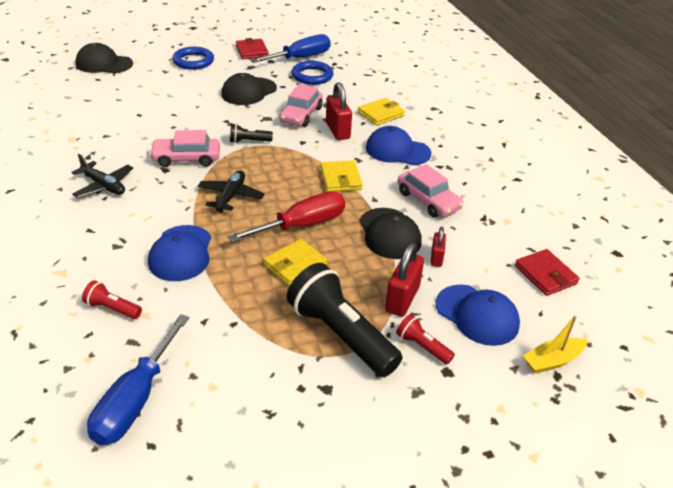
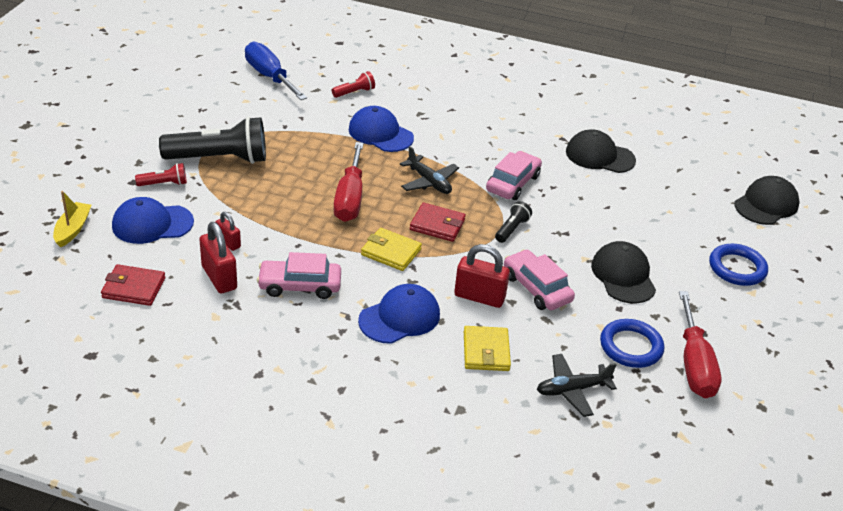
camera: 125 degrees right, 0 degrees up
(104, 186) = (507, 132): black plane -> black plane (572, 390)
(252, 51) = (742, 329): red wallet -> red wallet (437, 225)
(295, 265) = (308, 173): yellow wallet -> none
(300, 58) = (694, 364): blue screwdriver -> red screwdriver
(389, 233) = (285, 236): black cap -> black cap (599, 156)
(402, 299) = (213, 200): red padlock -> red padlock (219, 277)

